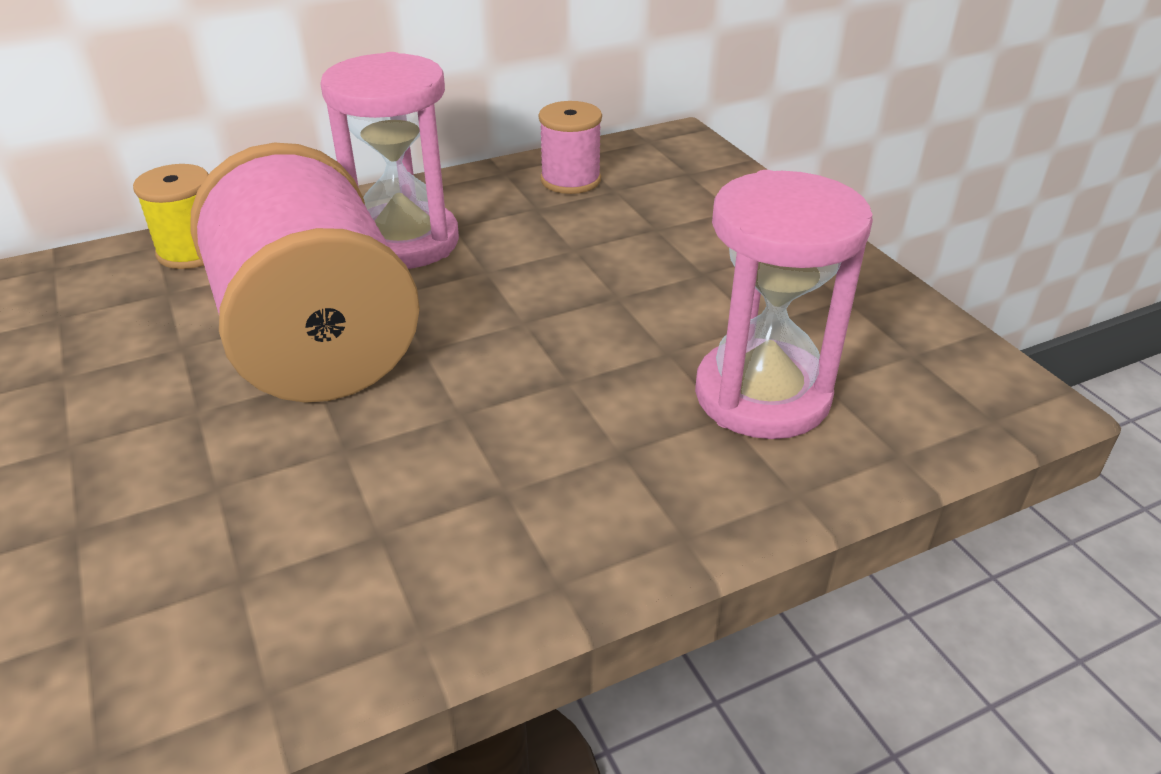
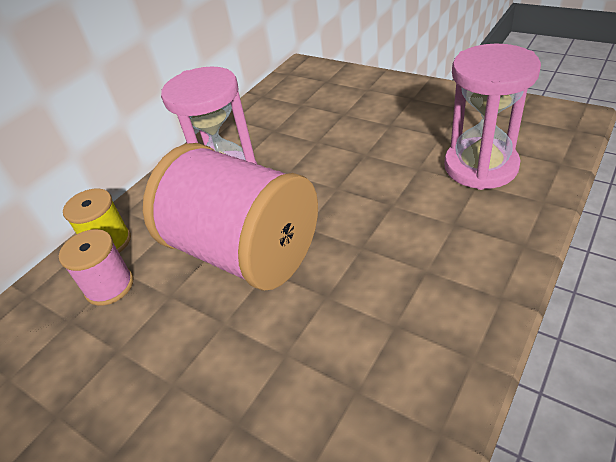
camera: 25 degrees left, 5 degrees up
(570, 180) = (274, 109): pink spool -> pink spool (109, 286)

